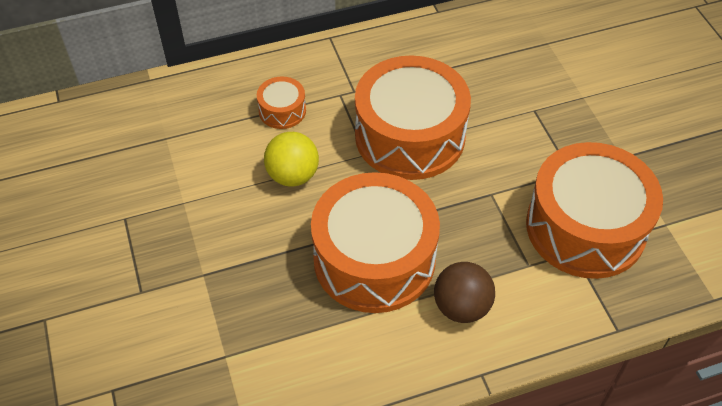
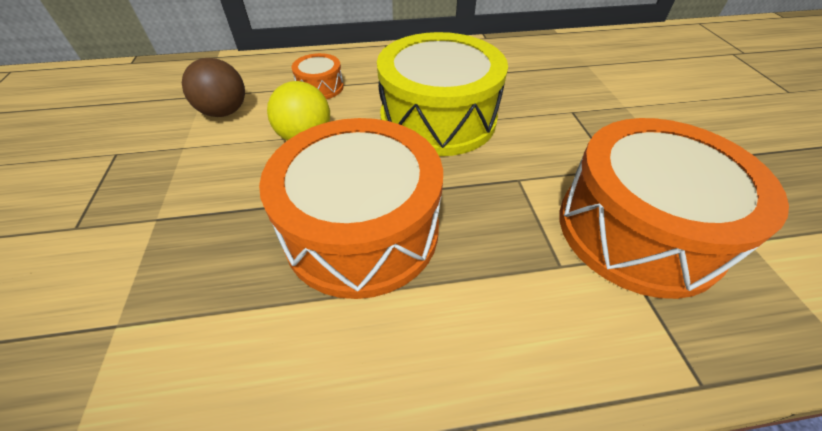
camera: 10 degrees right, 5 degrees down
(410, 136) = (438, 118): orange drum -> yellow drum
(461, 307) = (460, 308): brown ball -> brown ball (224, 112)

